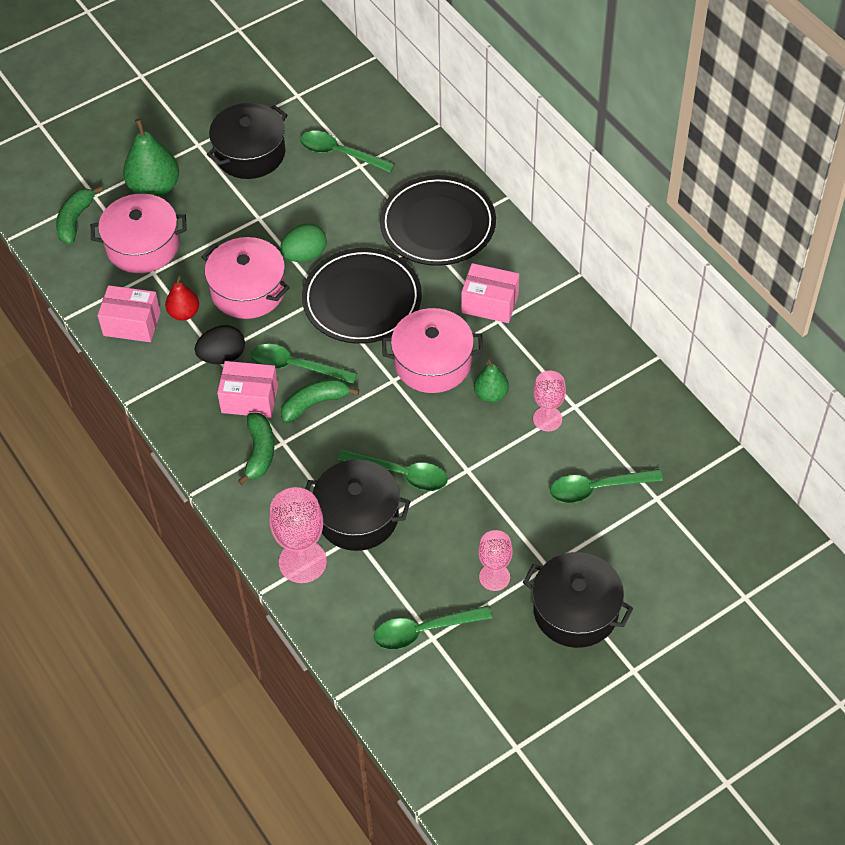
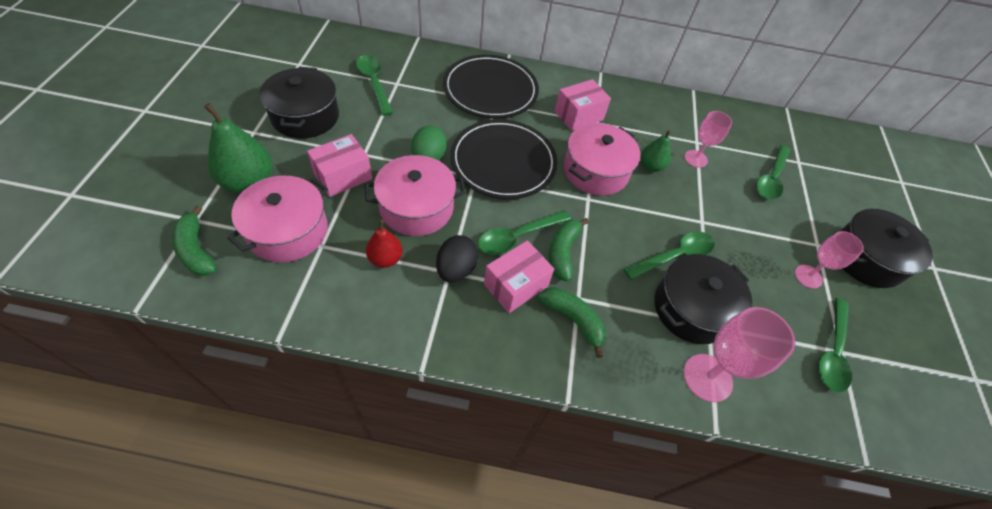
camera: 55 degrees left, 0 degrees up
(132, 324) = (349, 299): pink box -> pink box (343, 176)
(340, 153) = (374, 83): green spoon -> green spoon turned 90 degrees clockwise

